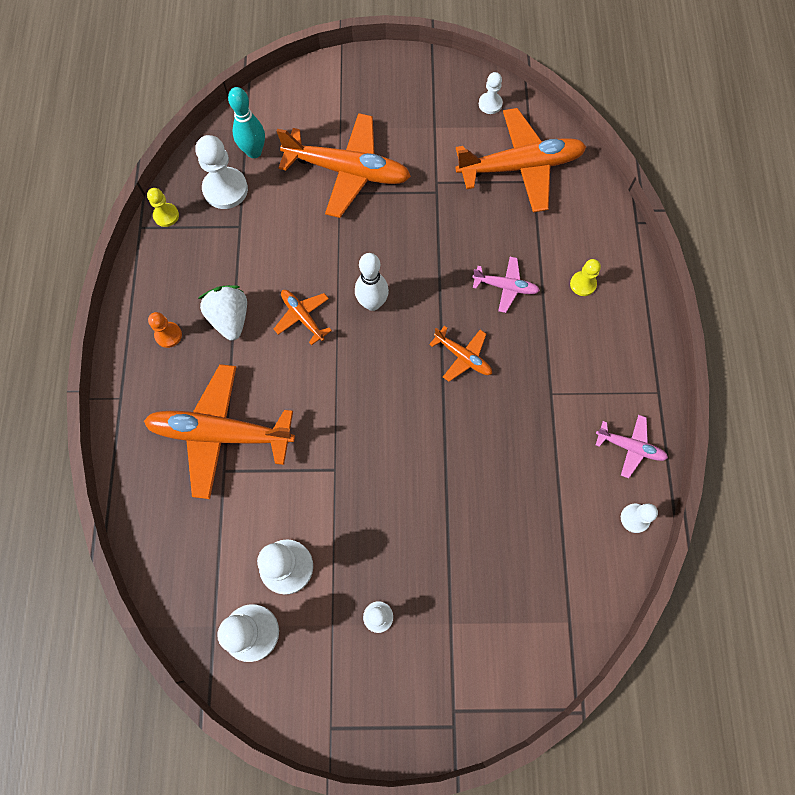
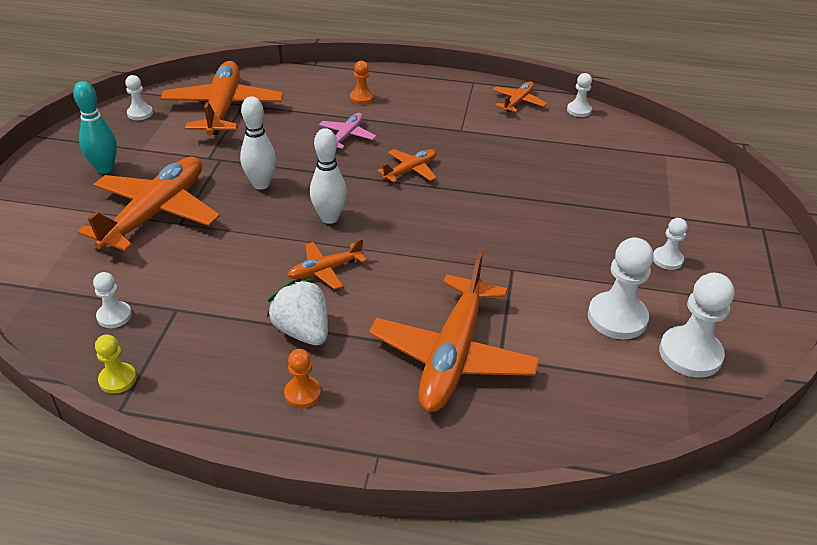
camera: 80 degrees left, 30 degrees down
(225, 189) = (114, 316): white pawn -> white pawn, size x0.56
(230, 319) = (302, 331): white strawberry -> white strawberry turned 60 degrees clockwise
(254, 152) = (76, 284): turquoise bowling pin -> turquoise bowling pin (105, 168)
(407, 236) = (261, 184): none -> white bowling pin
(583, 284) = (362, 98): yellow pawn -> orange pawn
(630, 447) = (518, 102): pink plane -> orange plane

